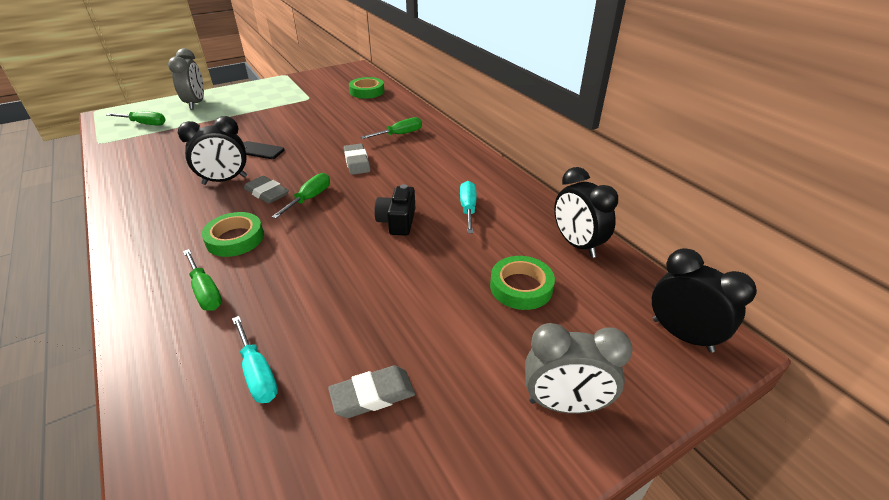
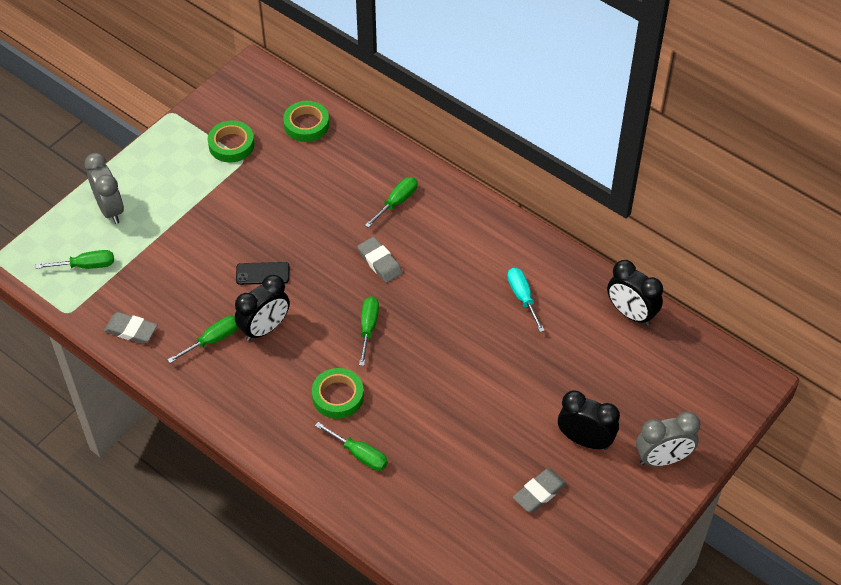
camera: 20 degrees left, 15 degrees up
(177, 178) = (212, 340): none -> green screwdriver
(257, 373) = (453, 503): turquoise screwdriver -> none
(267, 193) = (321, 333): grey eraser -> grey eraser (131, 330)
(397, 221) = (468, 332): black camera -> none
(521, 287) = (601, 373): green tape -> green tape (231, 145)
(682, 335) = (726, 381): black clock -> black clock (585, 440)

